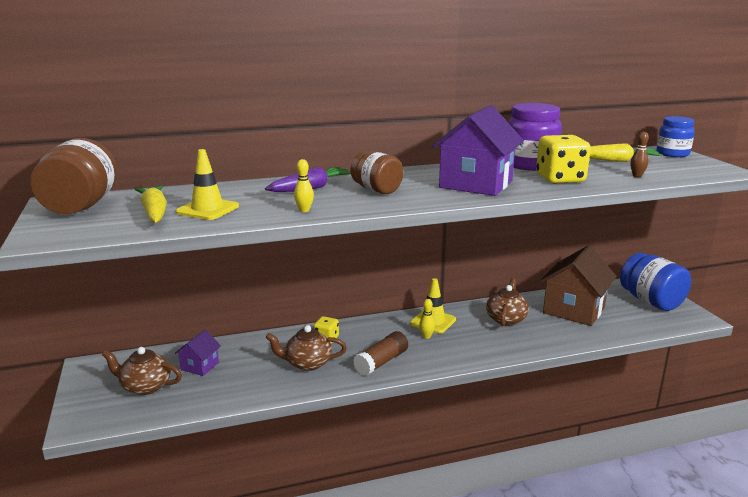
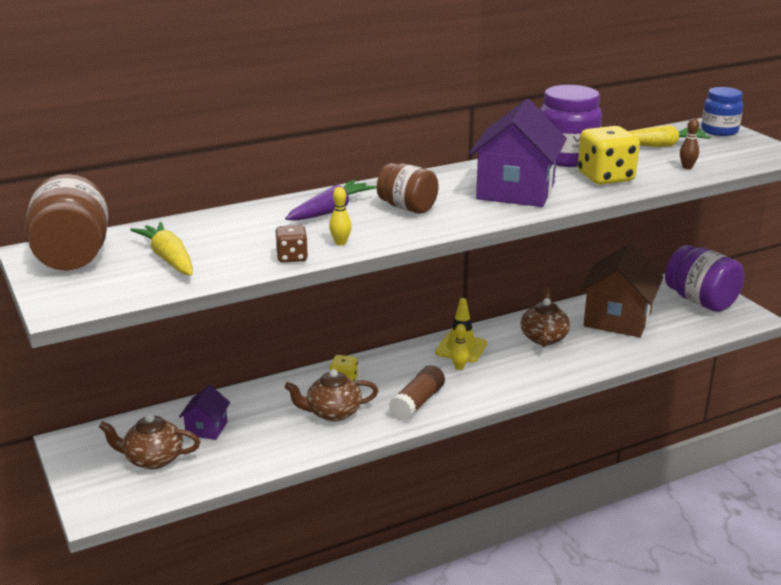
camera: 10 degrees left, 5 degrees up
(207, 209) = (228, 250): yellow traffic cone -> none
(256, 218) = (292, 257): none -> brown dice
(651, 301) = (700, 301): blue jar -> purple jar

